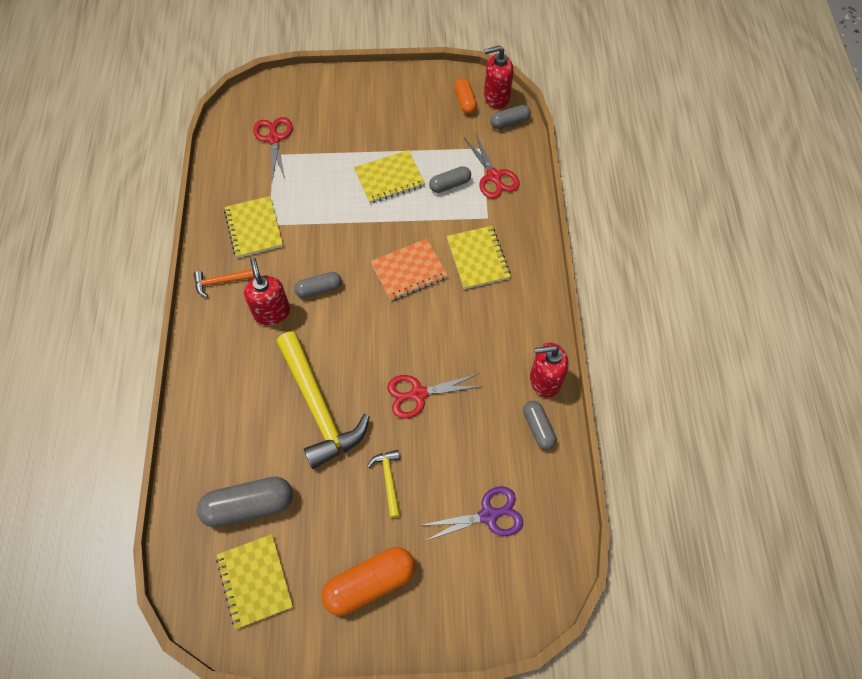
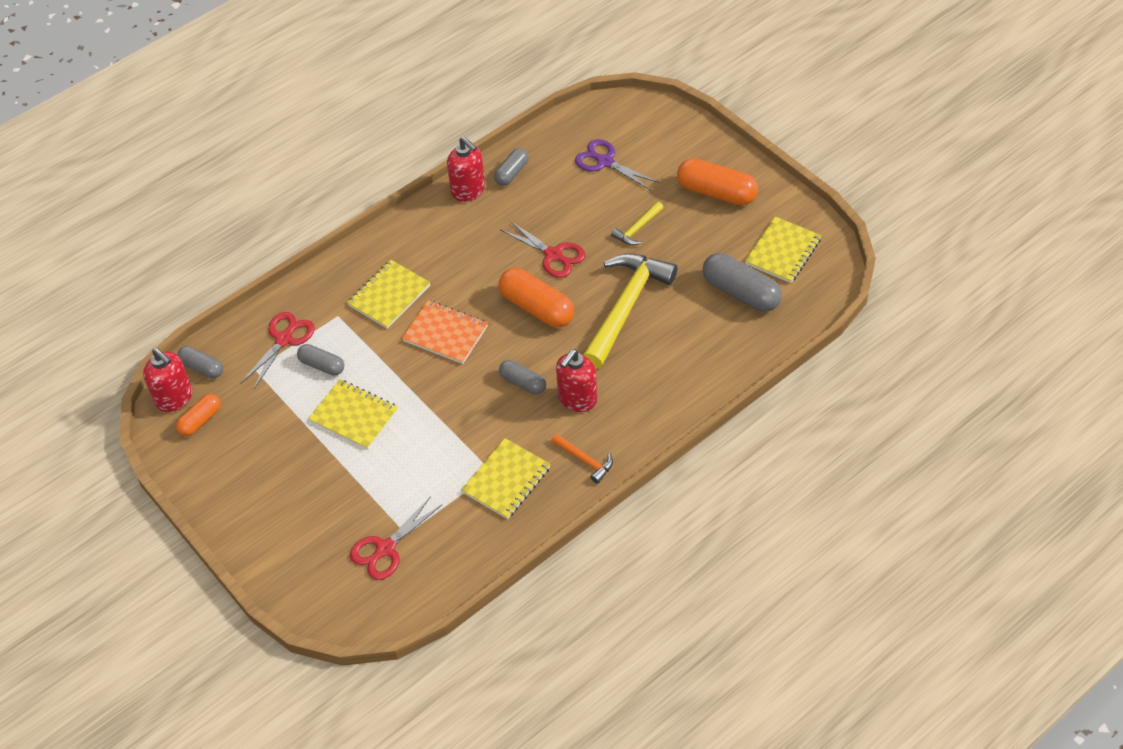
camera: 125 degrees left, 10 degrees down
(377, 345) = (537, 308): none -> orange capsule

